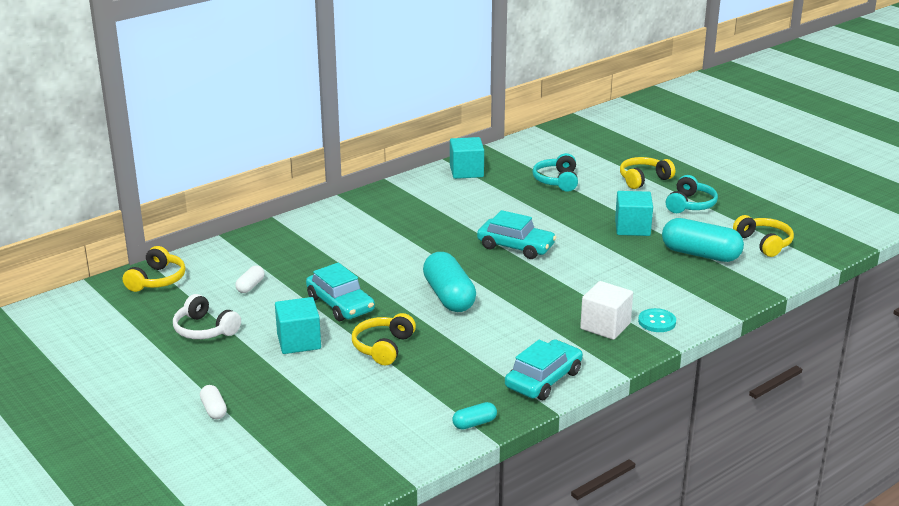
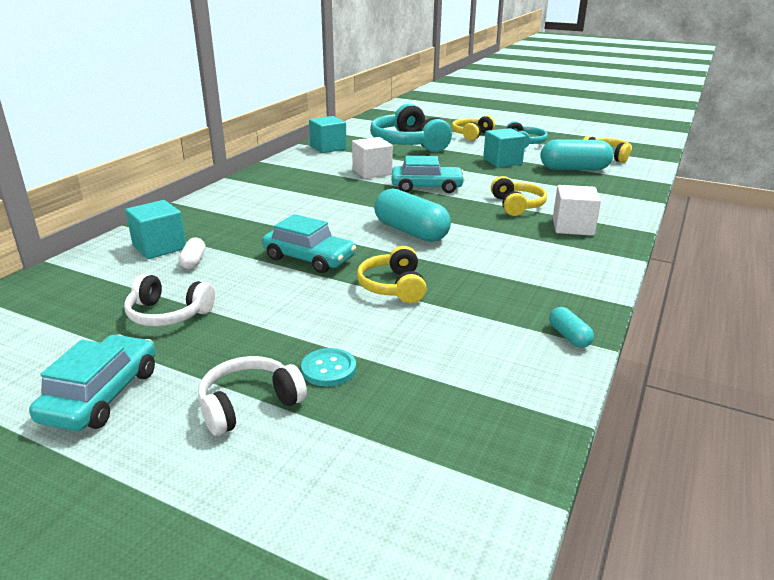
camera: 25 degrees left, 0 degrees up
(157, 280) = (71, 277): yellow headphones -> yellow headphones (517, 205)
(214, 409) = (249, 404): white capsule -> white headphones
(299, 341) = (295, 301): turquoise cube -> turquoise cube (159, 247)
(474, 423) = (569, 336): turquoise capsule -> turquoise capsule turned 60 degrees counterclockwise
(480, 215) = (372, 172): none -> white cube
(543, 379) = (579, 279): turquoise car -> turquoise car (101, 395)
(557, 181) = (408, 144): turquoise headphones -> turquoise headphones, size x1.77
(657, 322) = (607, 216): turquoise button -> turquoise button (328, 369)

